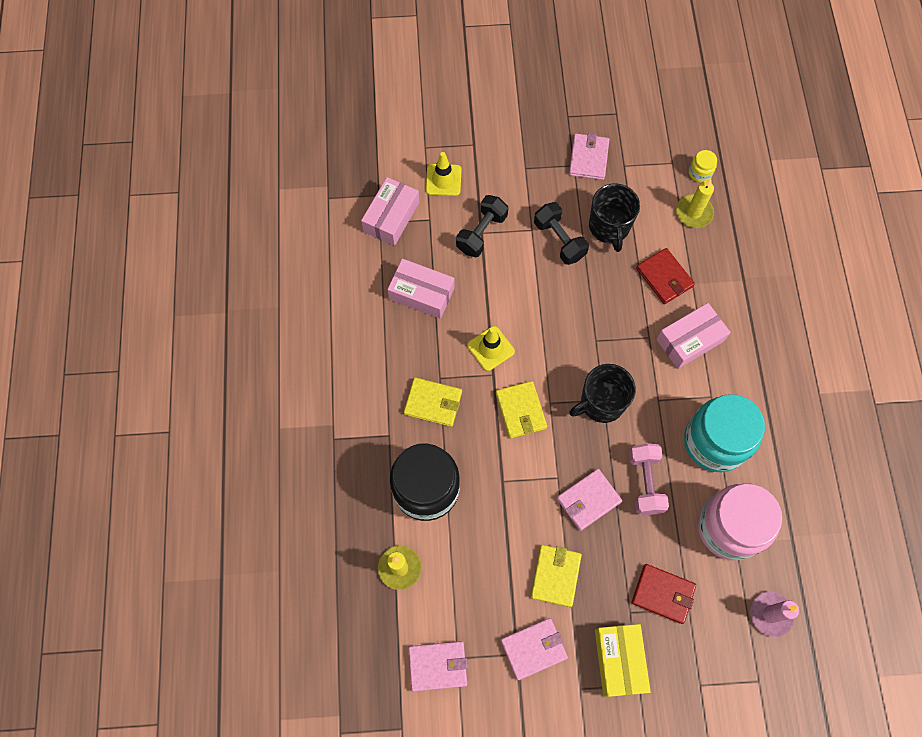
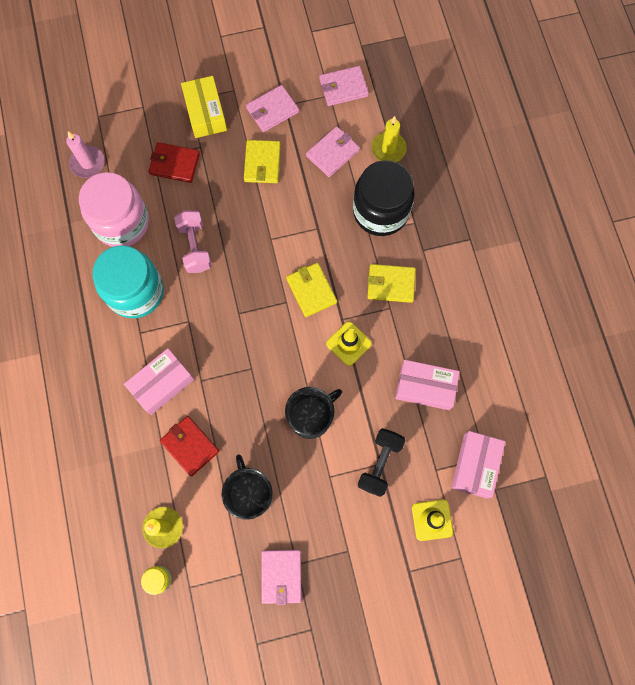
camera: 170 degrees right, 5 degrees up
(559, 240) = (300, 469): black dumbbell -> none
(588, 500) = (242, 225): pink wallet -> pink wallet (332, 153)
(601, 403) = (240, 310): black mug -> black mug (311, 417)

